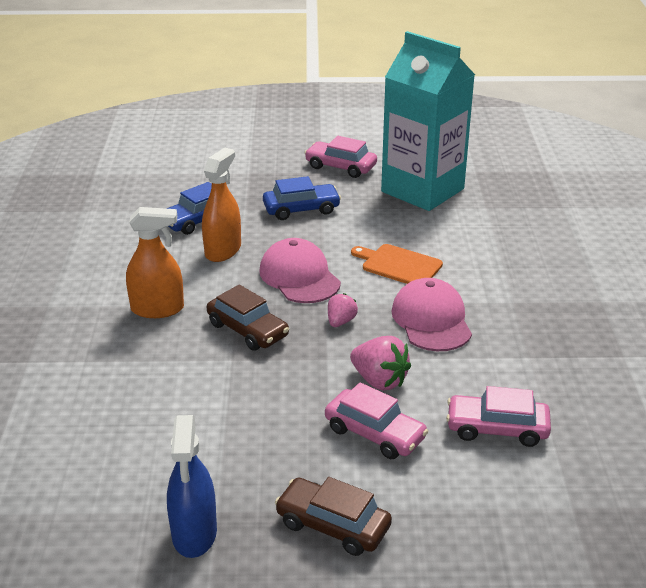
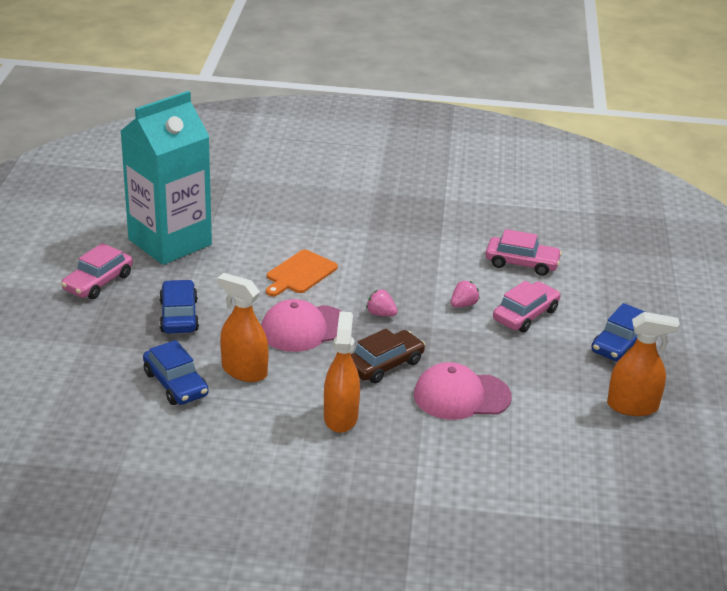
camera: 85 degrees left, 0 degrees up
(194, 533) = (632, 406): blue spray bottle -> orange spray bottle
(333, 525) = (620, 344): brown car -> blue car
(379, 380) = (463, 305): pink strawberry -> pink strawberry, size x0.61
(431, 320) = (387, 270): pink cap -> pink cap (461, 396)
(497, 428) = (521, 263): pink car -> pink car turned 90 degrees counterclockwise

